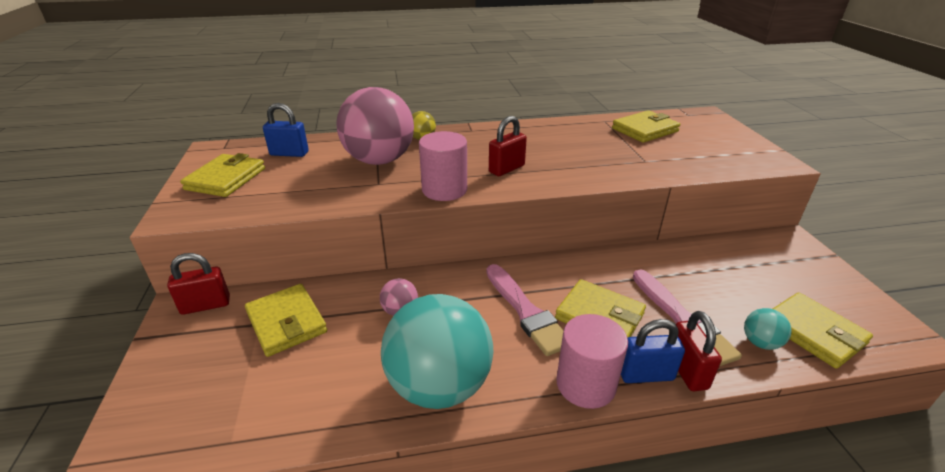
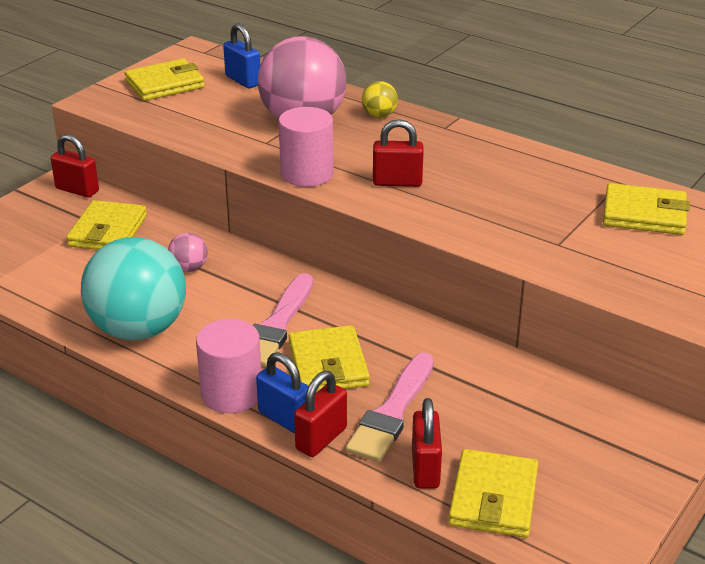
camera: 45 degrees right, 0 degrees up
(760, 343) = (425, 469): turquoise ball -> red padlock

